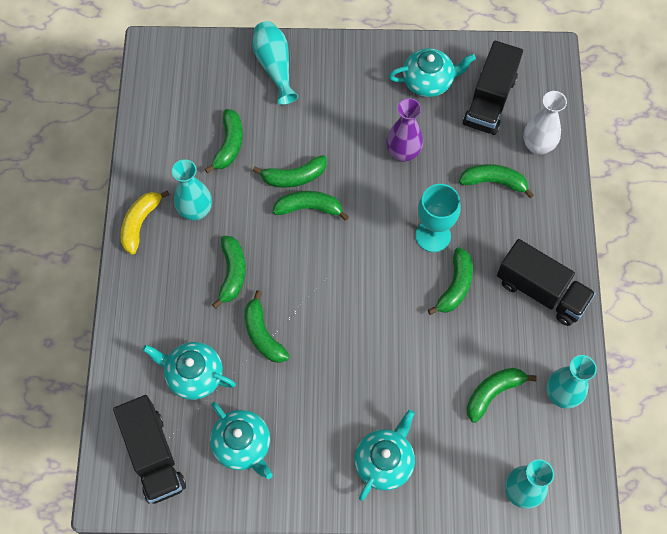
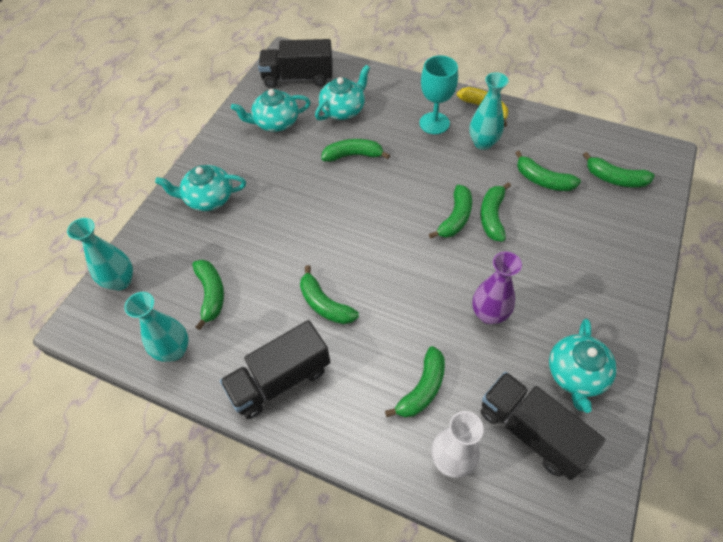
camera: 115 degrees right, 10 degrees down
(232, 273) = (415, 151): green banana -> green banana (615, 179)
(275, 67) = (626, 238): turquoise vase -> none
(384, 461) = (208, 198): turquoise teapot -> turquoise teapot turned 120 degrees clockwise
(433, 235) = (385, 305): turquoise goblet -> turquoise goblet (434, 123)

